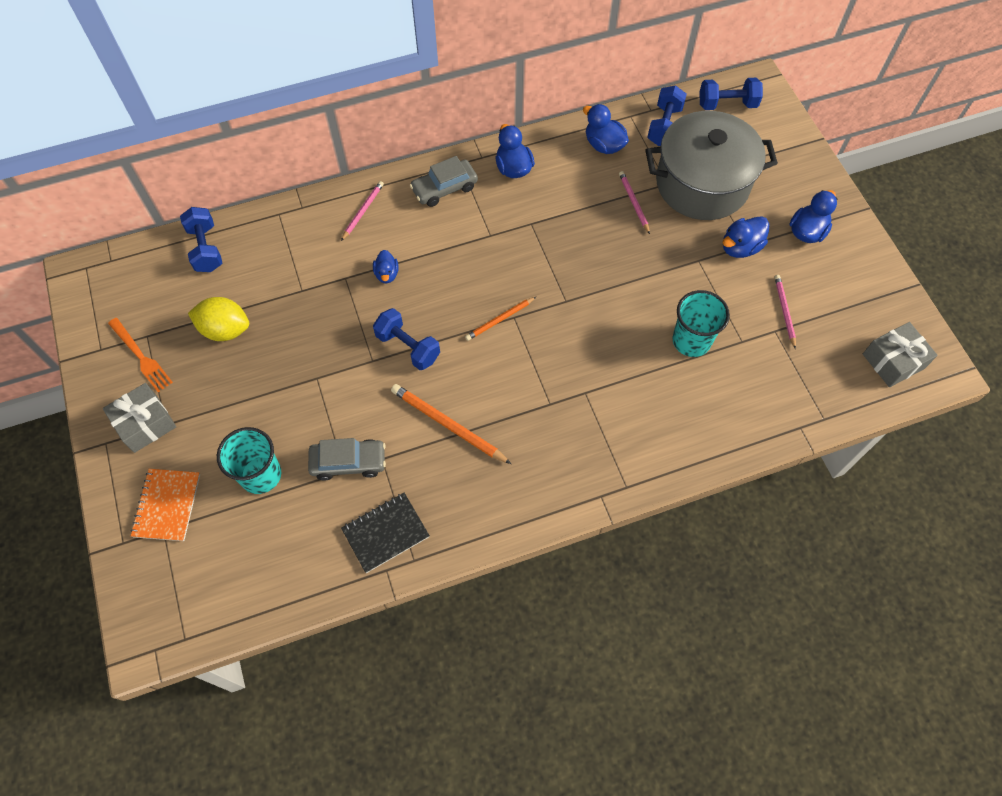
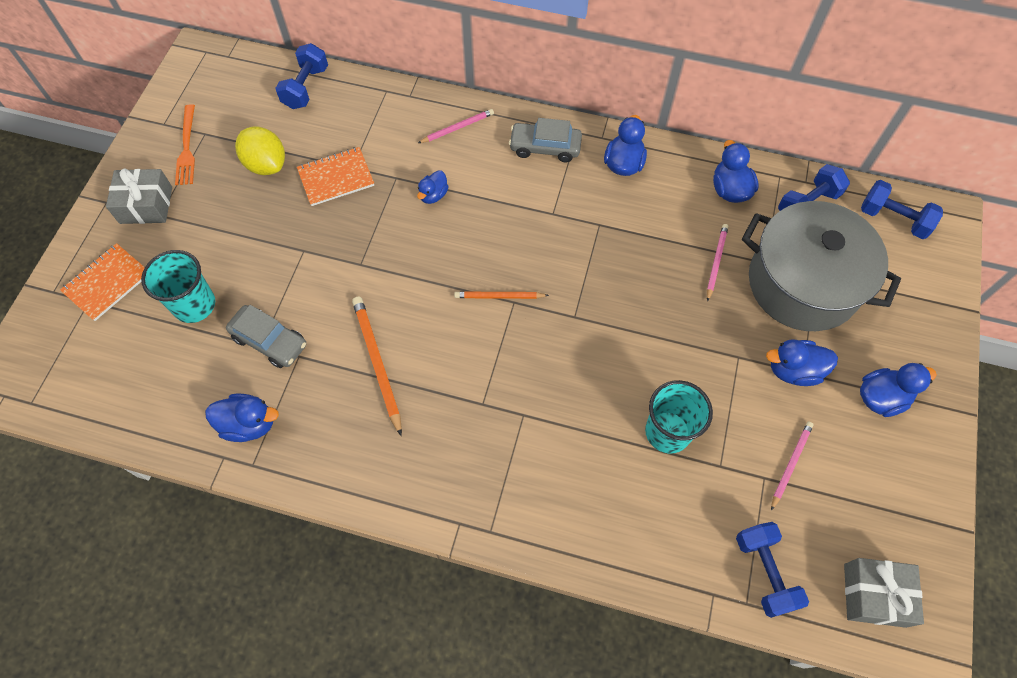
camera: 35 degrees right, 0 degrees up
(295, 306) = (336, 178): none -> orange notebook
(385, 533) = (249, 424): black notebook -> blue duck
(408, 347) = (399, 271): blue dumbbell -> blue dumbbell (764, 572)

